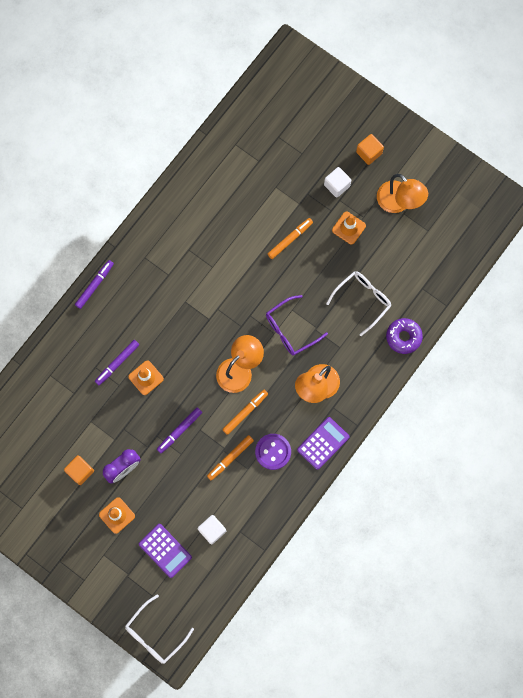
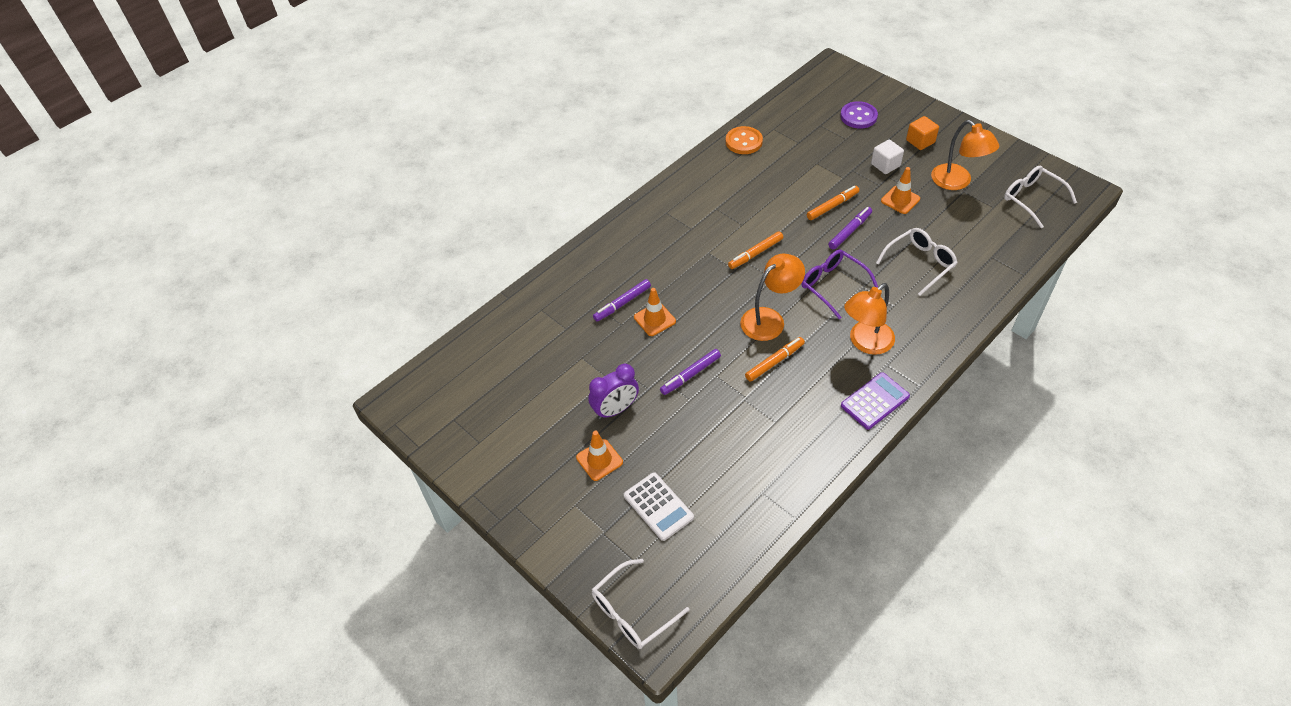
camera: 10 degrees right, 25 degrees down
(80, 471) = (560, 408): orange cube -> none
(94, 285) = (607, 232): purple marker -> purple marker (850, 231)
(165, 550) = (658, 506): purple calculator -> white calculator
(208, 163) = (744, 142): none -> orange button
(212, 530) = (724, 488): white cube -> none
(230, 458) = (753, 408): orange marker -> orange marker (755, 253)
(273, 452) = (809, 405): purple button -> purple button (858, 116)
(290, 330) = (832, 285): purple glasses -> purple glasses turned 75 degrees clockwise
(403, 337) = (973, 300): purple donut -> none
(461, 218) = (1032, 199): none -> white glasses

